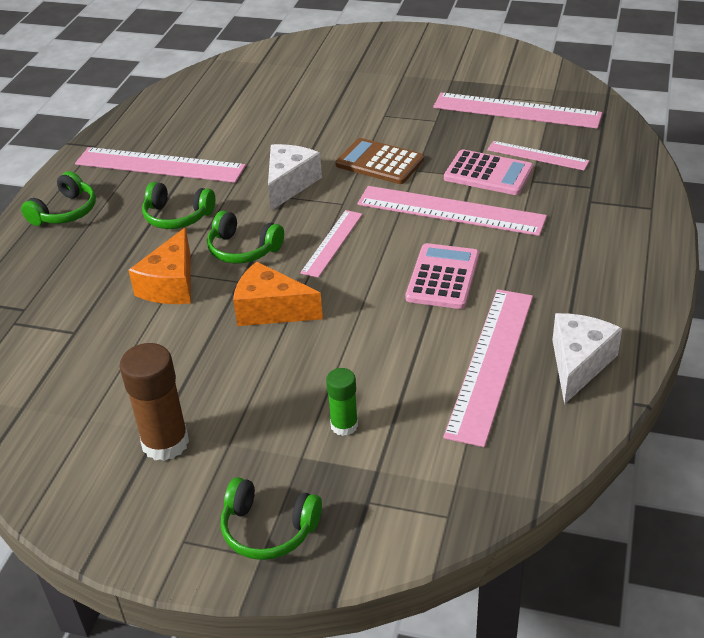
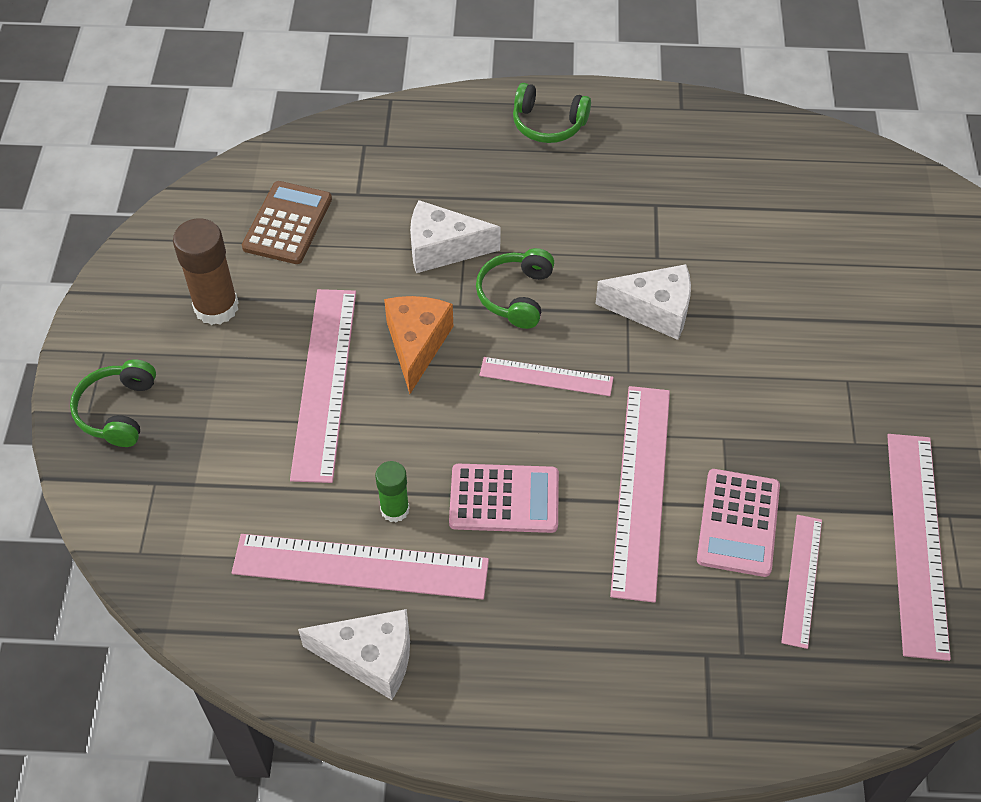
camera: 75 degrees right, 15 degrees up
(160, 165) = (659, 177): pink ruler -> pink ruler (324, 382)
(171, 285) = (443, 248): orange cheese -> white cheese
(177, 216) = (563, 221): green headphones -> none
(344, 425) = (251, 444): green glue stick -> green glue stick (395, 509)
(380, 162) = (729, 395): brown calculator -> brown calculator (288, 223)

